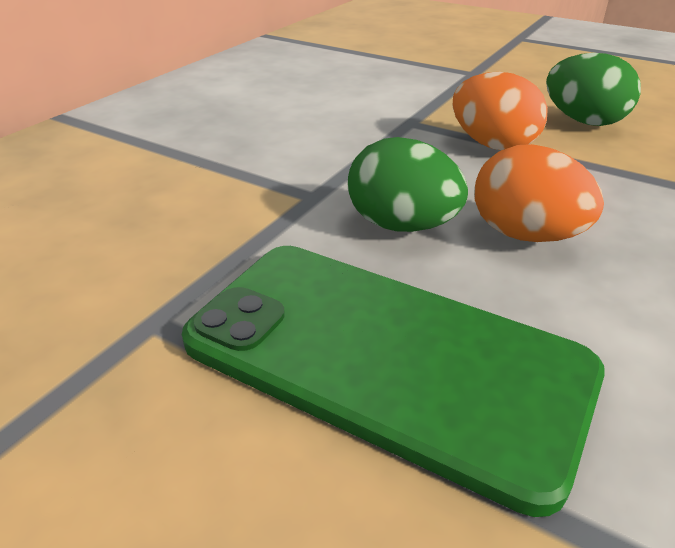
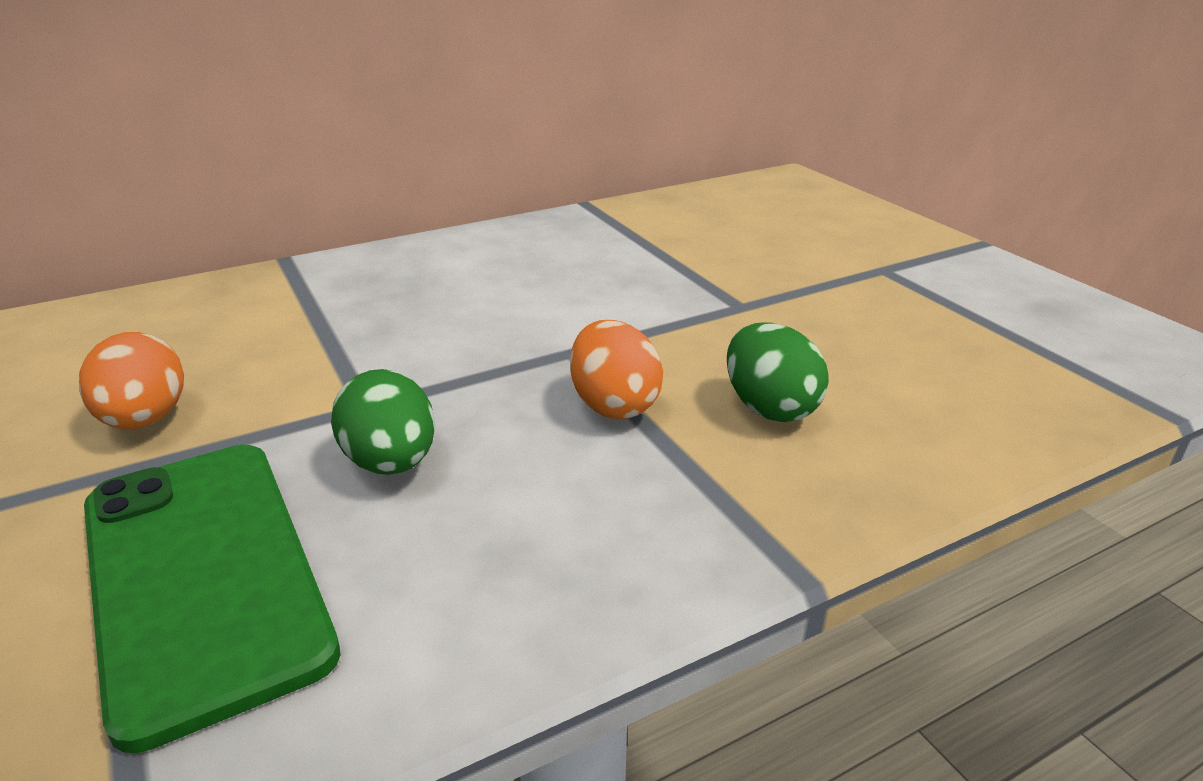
camera: 30 degrees right, 5 degrees down
(525, 235) = (484, 516): orange egg -> orange egg (145, 420)

